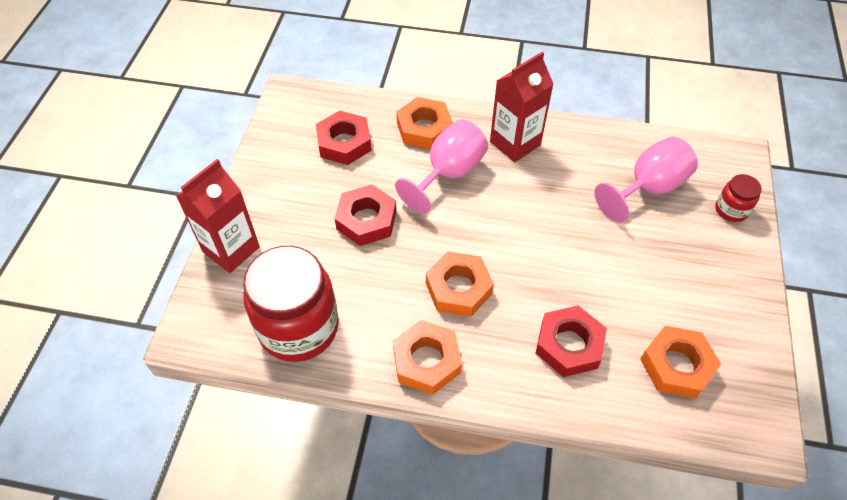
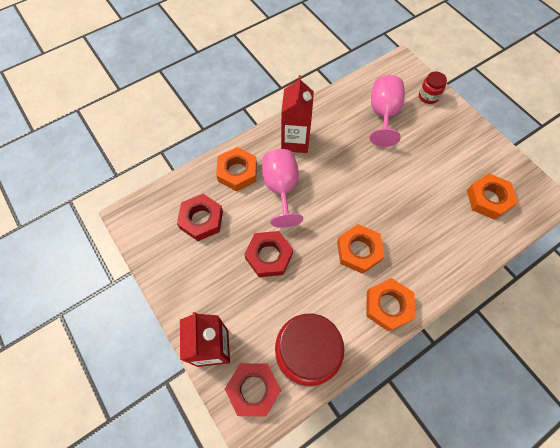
camera: 45 degrees left, 10 degrees up
(569, 345) = (438, 232): red nut -> red nut (253, 389)

